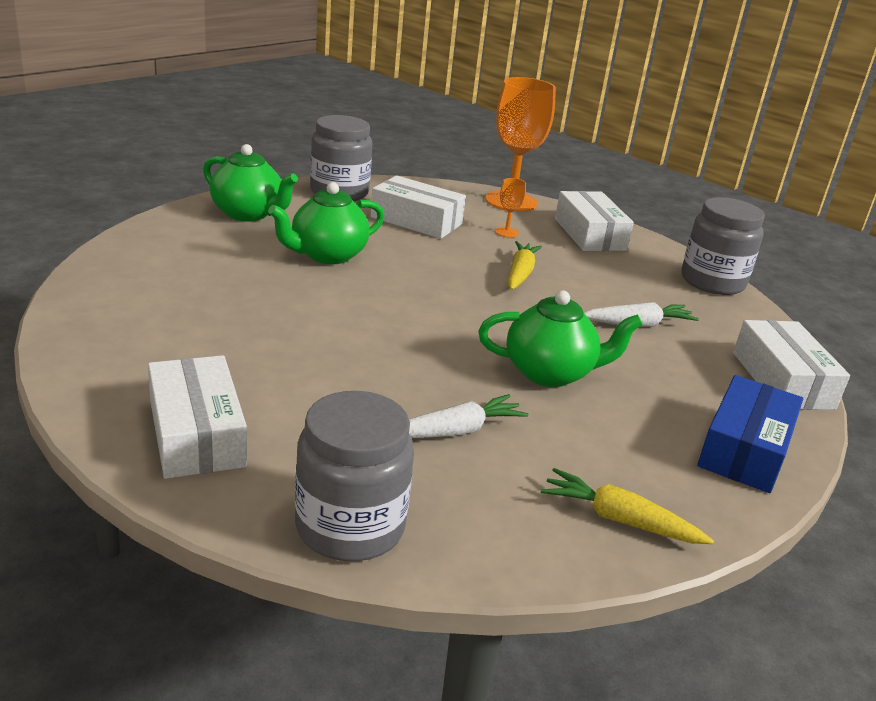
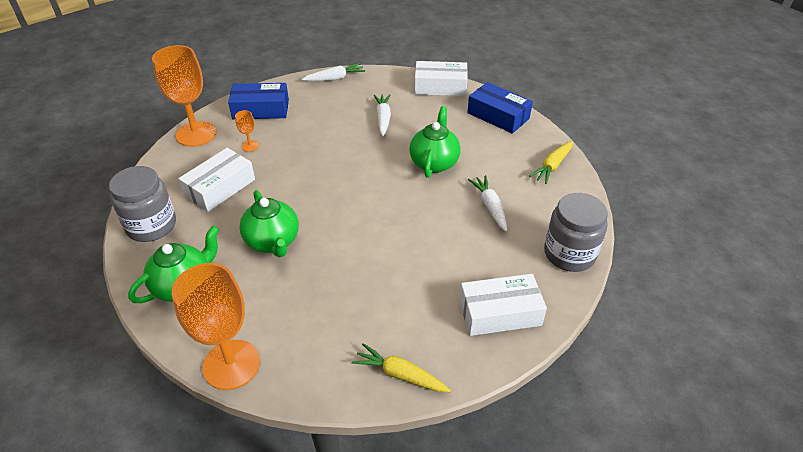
camera: 75 degrees left, 15 degrees up
(130, 244) = (231, 364): none -> orange goblet
(520, 273) = (314, 151): yellow carrot -> yellow carrot (400, 374)
(589, 234) = (261, 109): white box -> blue box
(712, 282) = (335, 78): grey jar -> white carrot

